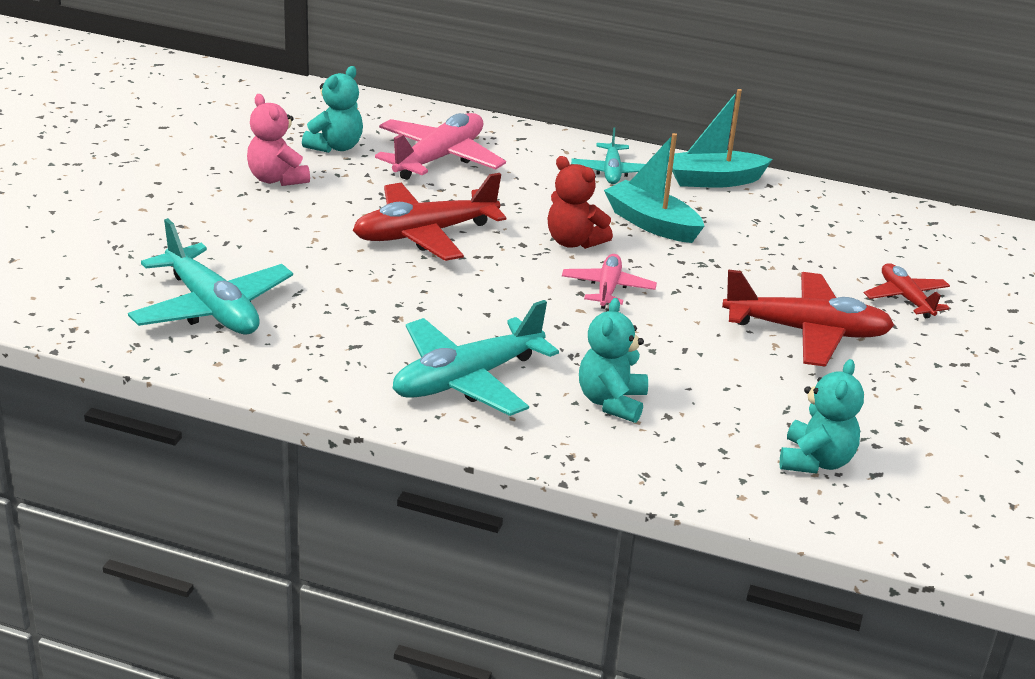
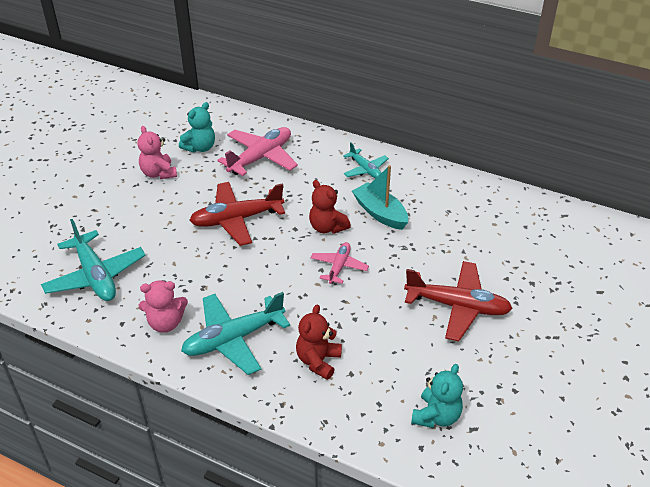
camera: 10 degrees right, 10 degrees up
(349, 363) = (166, 323): none -> pink teddy bear
(611, 172) = (365, 169): turquoise plane -> turquoise plane turned 45 degrees counterclockwise
(611, 402) = (318, 361): turquoise teddy bear -> red teddy bear
(713, 180) = (428, 177): turquoise boat -> none
(906, 298) = (530, 280): red plane -> none

